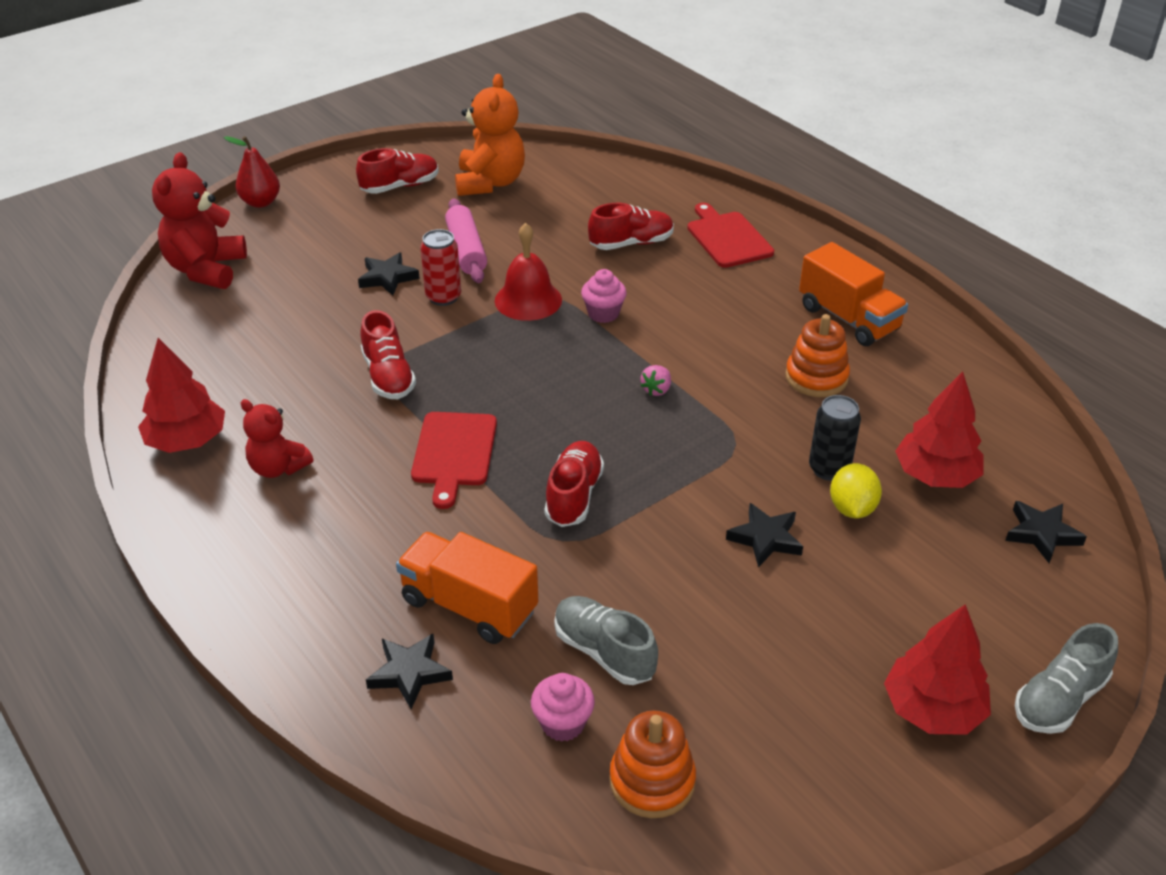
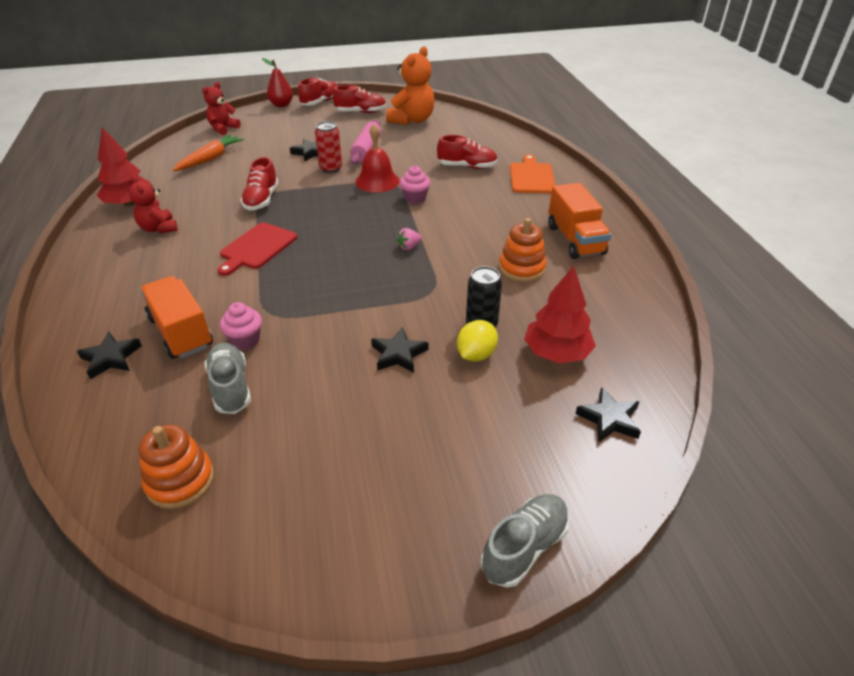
camera: 25 degrees right, 0 degrees up
(206, 269) = (223, 128): red teddy bear -> red teddy bear, size x0.62
(240, 329) = (210, 159): none -> orange carrot
(563, 723) = (164, 421): pink cupcake -> pink cupcake (245, 340)
(574, 495) = (302, 291): red shoe -> red shoe (320, 102)
(727, 238) = (531, 177): red cutting board -> orange cutting board
(932, 709) = (416, 513): red tree -> none
(1059, 699) = (524, 547): grey shoe -> grey shoe turned 150 degrees clockwise

